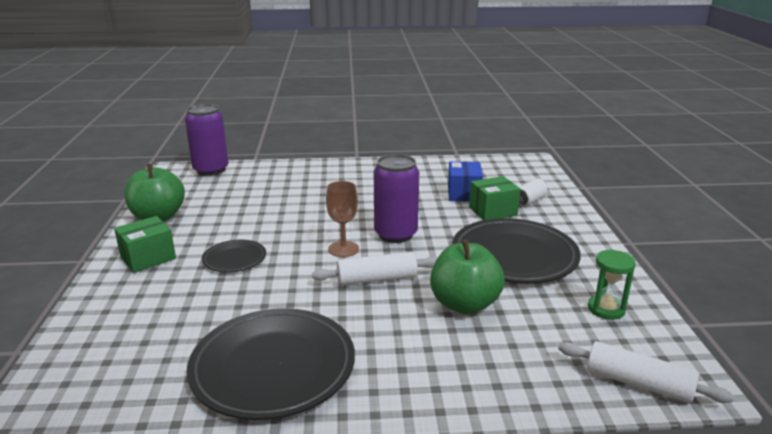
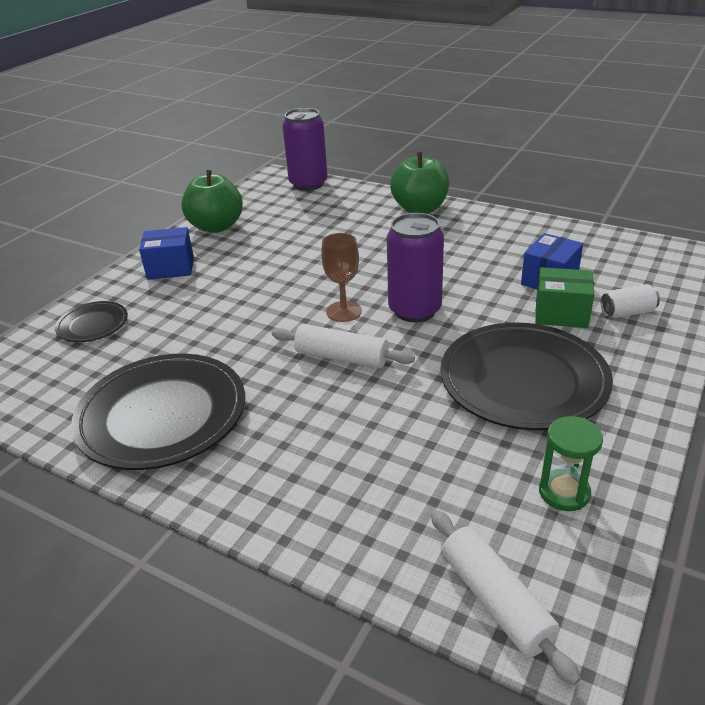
camera: 35 degrees right, 10 degrees up
(148, 258) = (171, 268): green box -> blue box
(234, 259) = (236, 291): black plate -> black plate (93, 325)
(464, 304) = (400, 420): green apple -> green apple (420, 209)

